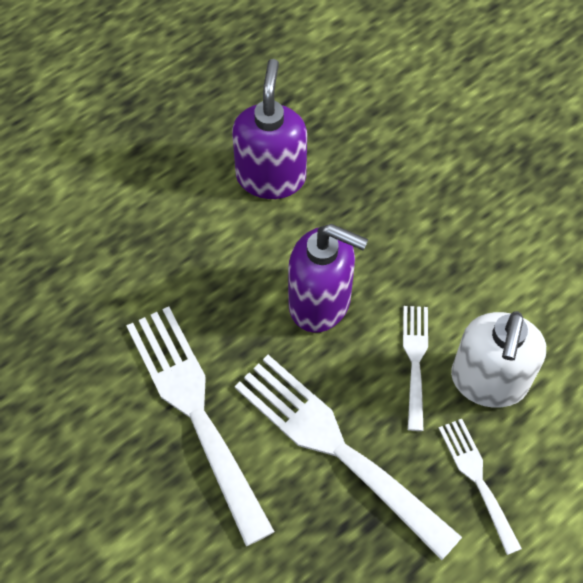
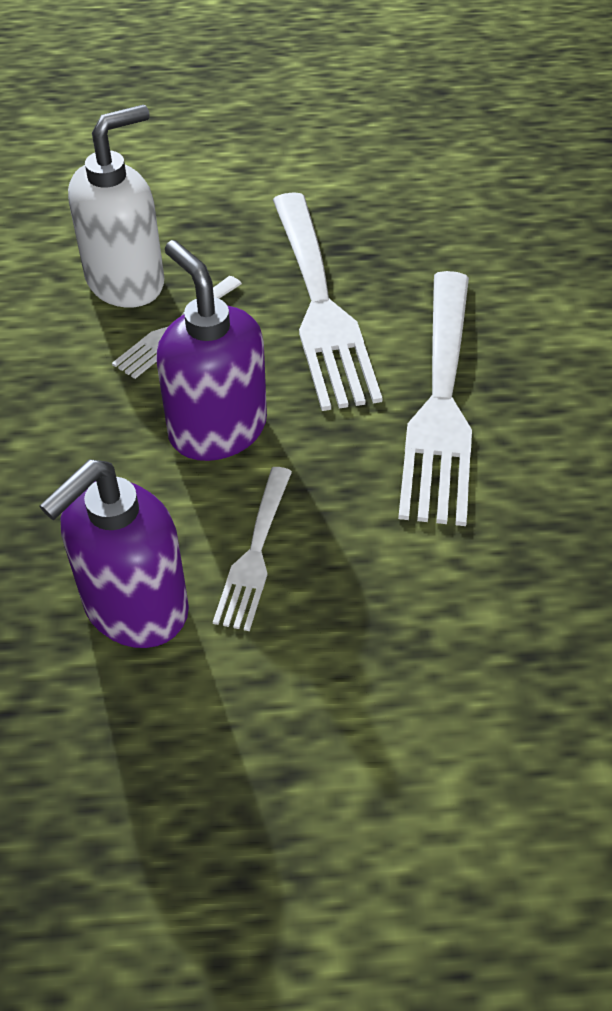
camera: 145 degrees left, 10 degrees down
(477, 479) = (217, 229): white fork -> white fork (255, 554)

